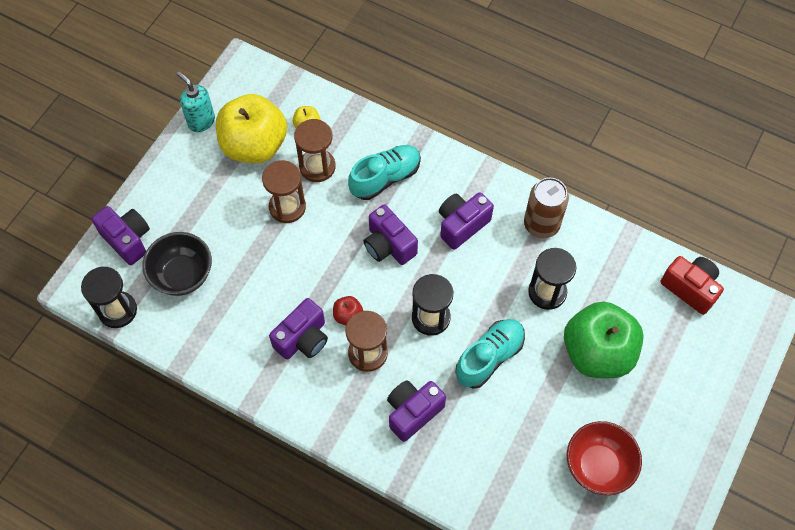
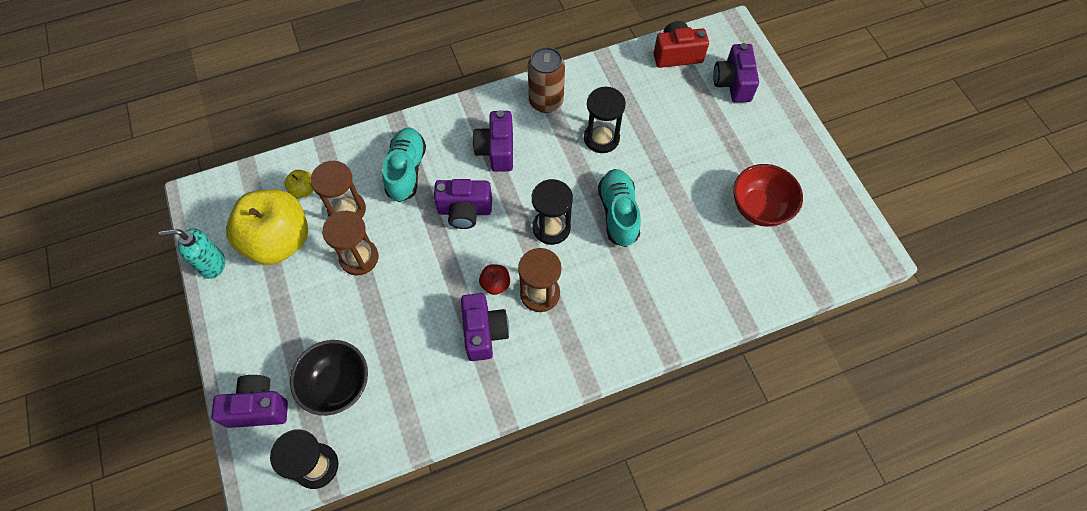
camera: 50 degrees left, 0 degrees up
(413, 412) = (616, 298): purple camera -> purple camera (733, 83)
(597, 352) = (675, 143): green apple -> none

